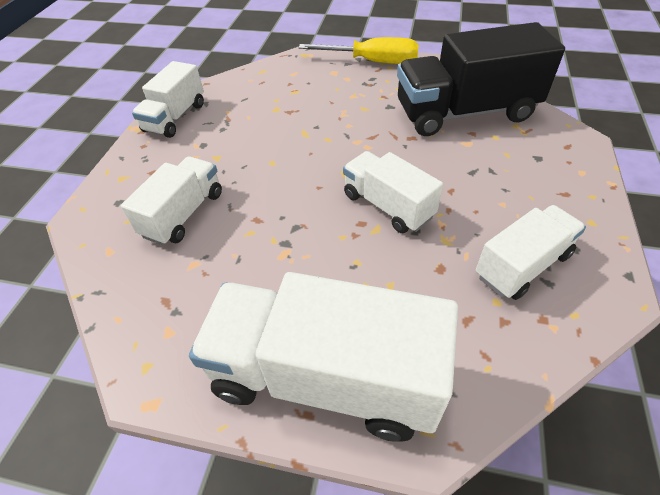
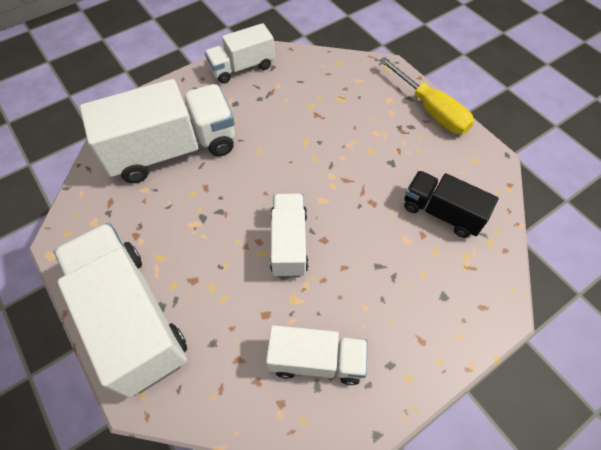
camera: 40 degrees right, 10 degrees up
(183, 214) = (173, 150): white truck -> white truck, size x1.75
(465, 113) = (441, 213): black truck -> black truck, size x0.57

